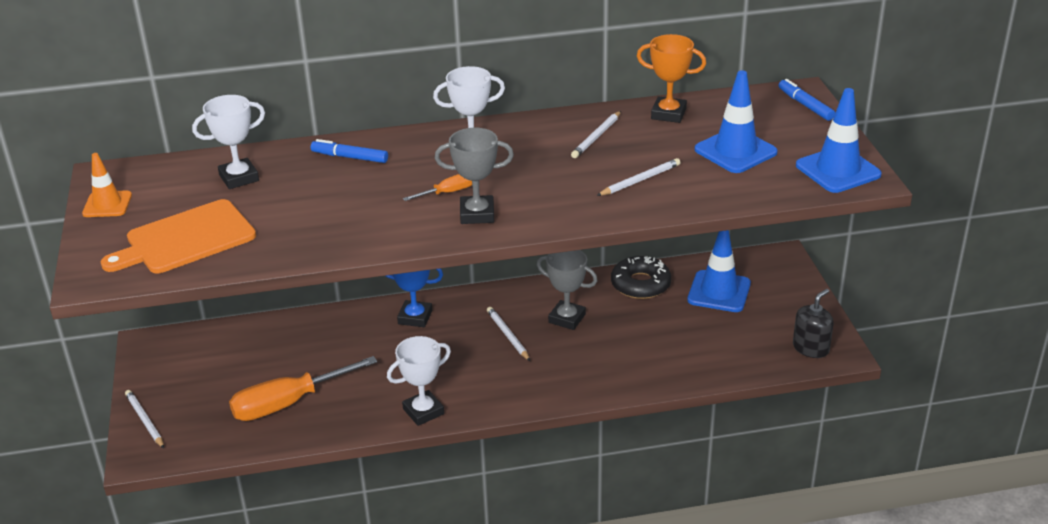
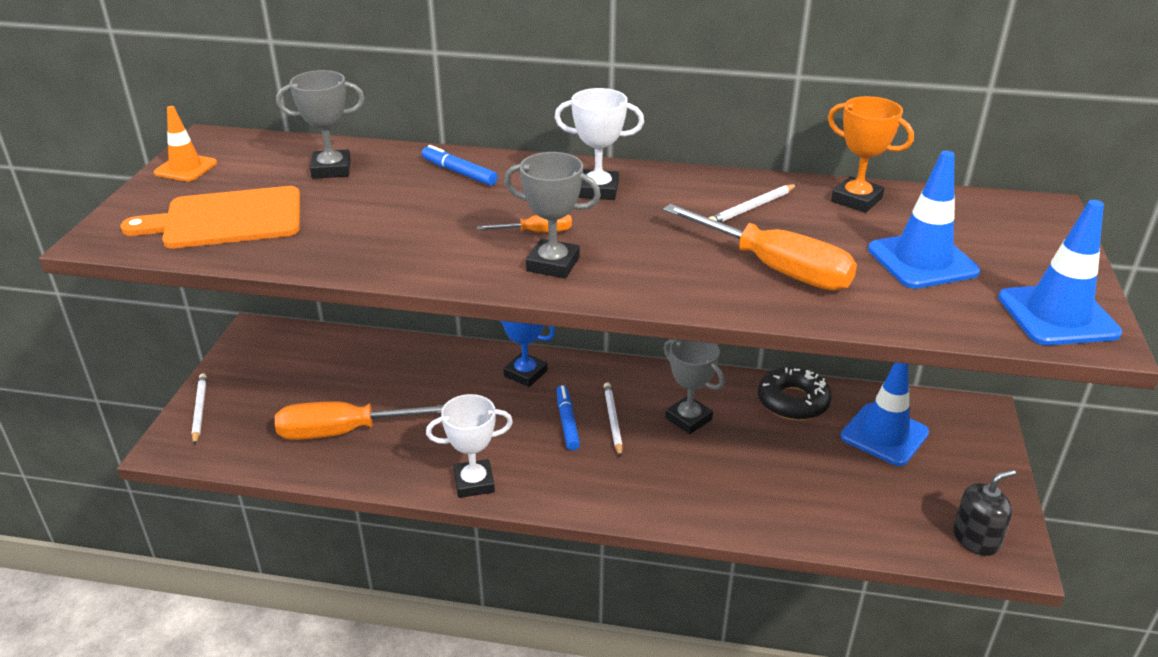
camera: 20 degrees right, 0 degrees up
(239, 178) = (331, 169): white trophy -> grey trophy
(640, 180) = (776, 269): white pencil -> orange screwdriver
(805, 105) = (1045, 225): blue marker -> blue marker (567, 422)

